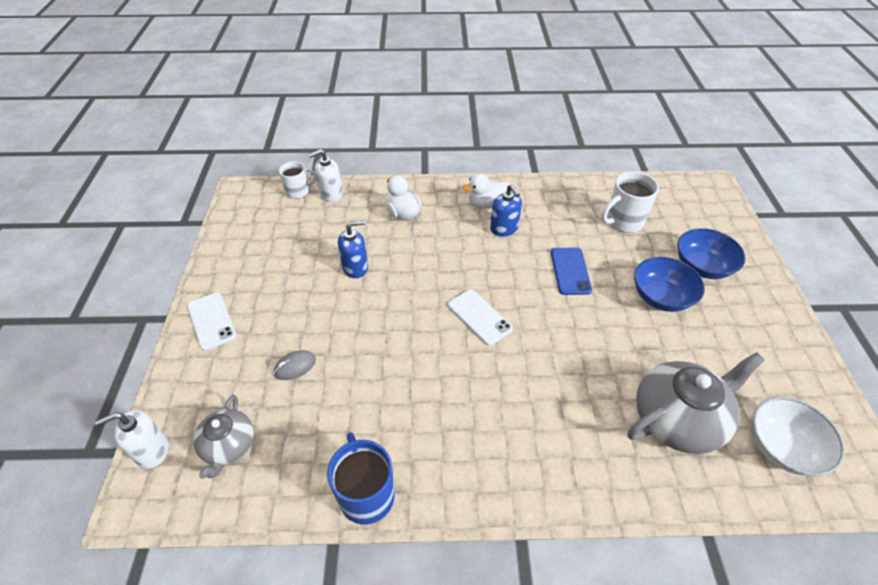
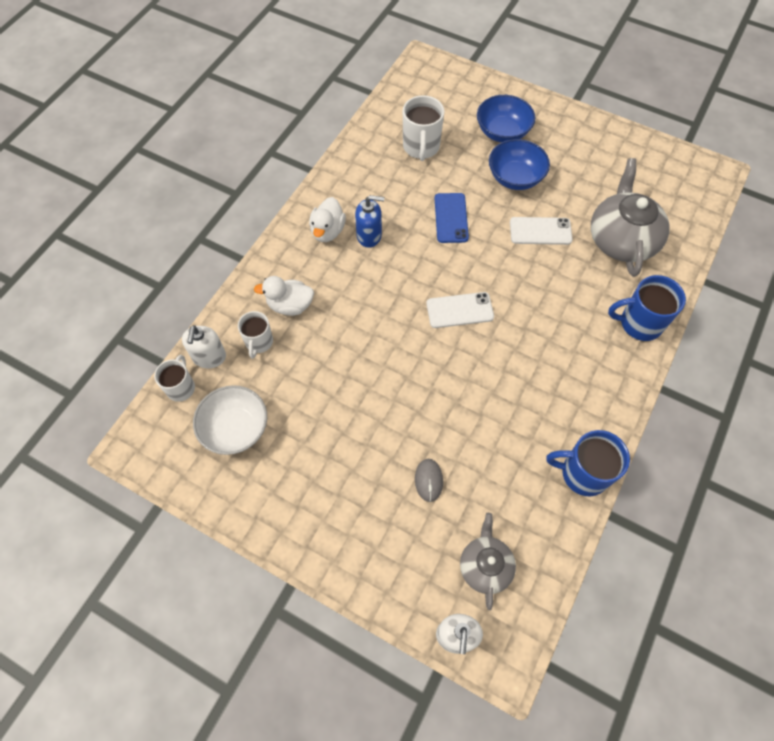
camera: 60 degrees left, 15 degrees up
(211, 321) = (325, 539): white phone -> white phone (540, 231)
(228, 446) = (485, 566): grey teapot -> grey teapot turned 120 degrees counterclockwise
(355, 267) = (337, 380): blue soap dispenser -> none
(359, 212) = (259, 342): none -> white mug
(570, 271) = (451, 218): blue phone -> blue phone turned 60 degrees clockwise
(586, 480) = (639, 323): none -> blue mug
(782, 447) = (670, 199): white bowl -> white bowl (235, 428)

